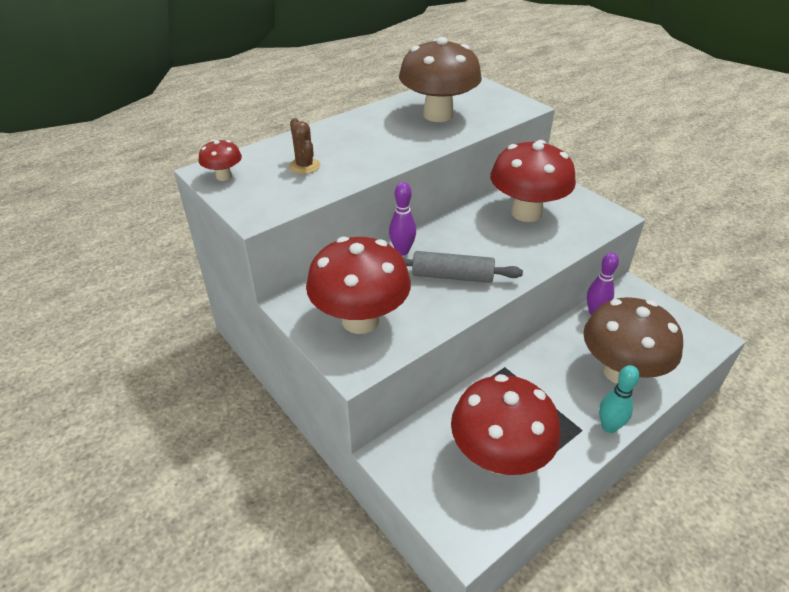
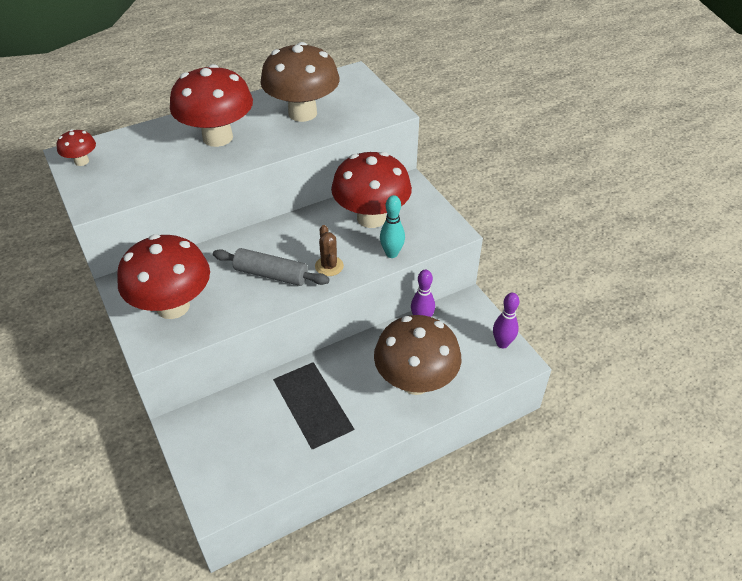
camera: 10 degrees right, 5 degrees up
(304, 166) = (155, 158): brown cactus -> brown cactus (329, 266)
(402, 251) = (238, 244): purple bowling pin -> purple bowling pin (502, 343)
(499, 457) = (271, 441): red mushroom -> red mushroom (217, 137)
(609, 427) = (379, 430): turquoise bowling pin -> turquoise bowling pin (391, 253)

